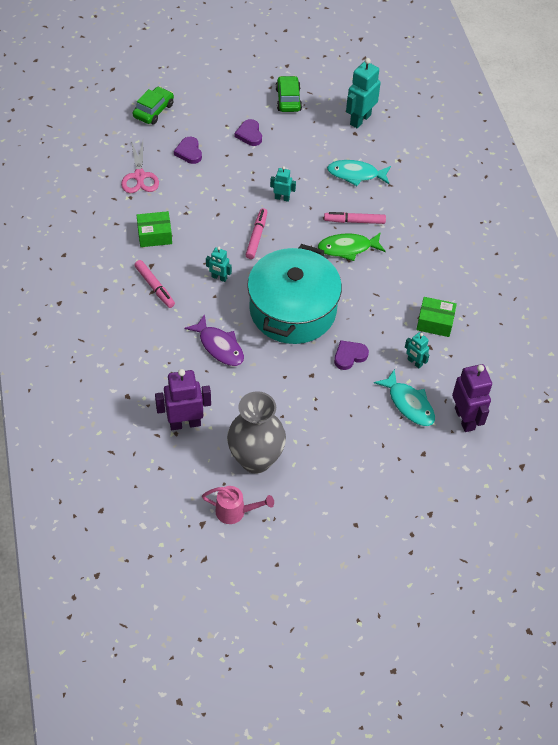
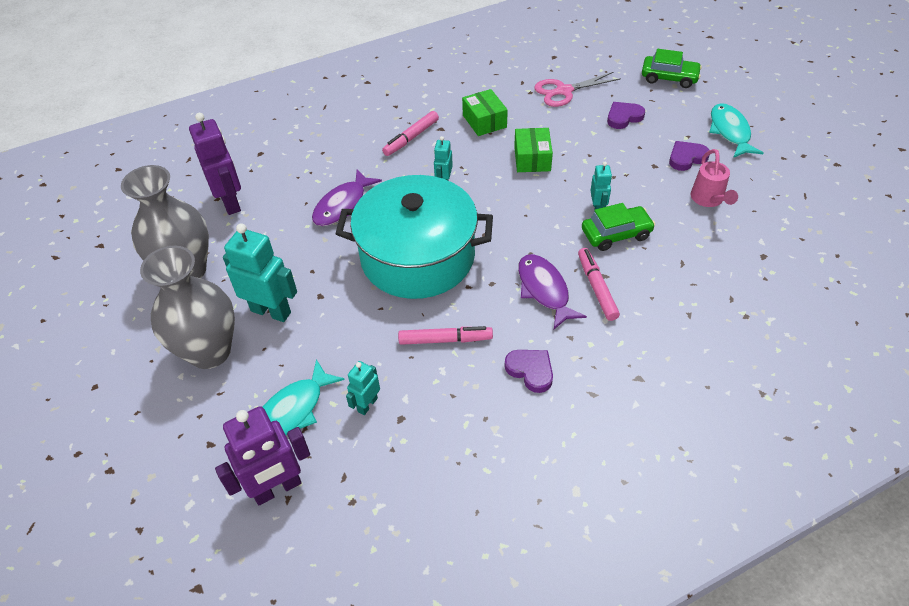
camera: 80 degrees right, 5 degrees down
(236, 512) = (114, 269): pink watering can -> pink watering can (708, 200)
(256, 236) = (522, 200): pink marker -> pink marker (445, 340)
(288, 99) = (775, 178): green car -> green car (616, 234)
(344, 448) = (210, 351): none -> grey vase
(347, 248) = (544, 290): green fish -> purple fish
(349, 356) = (359, 328): purple heart -> purple heart (530, 371)
(355, 174) = (684, 272): turquoise fish -> turquoise fish (730, 131)
(360, 119) = (794, 256): turquoise robot -> turquoise robot (271, 311)
(435, 322) = (448, 417): green box -> green box (532, 159)

